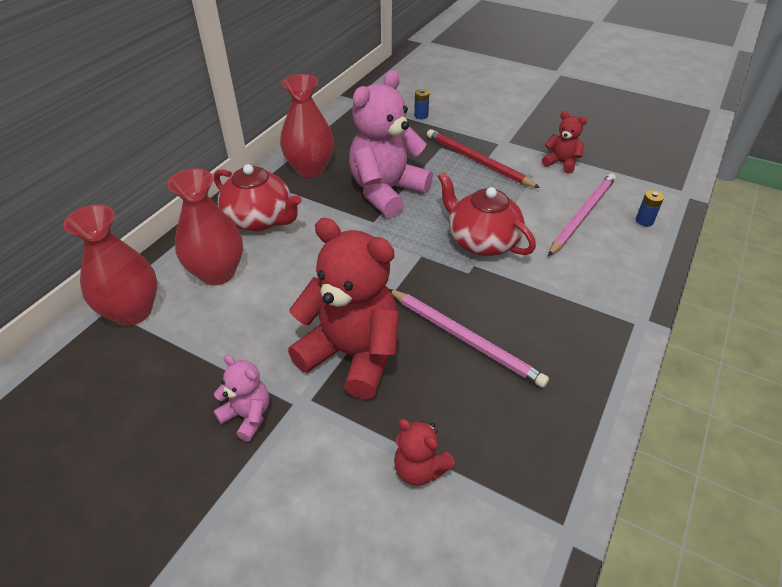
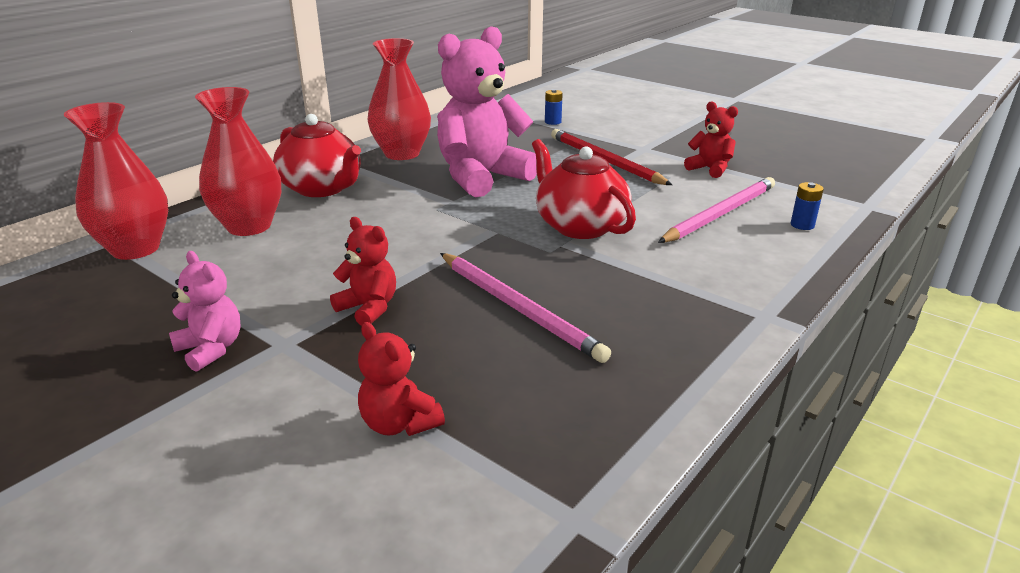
camera: 10 degrees right, 15 degrees down
(352, 354) = (368, 308): red teddy bear -> red teddy bear, size x0.48

